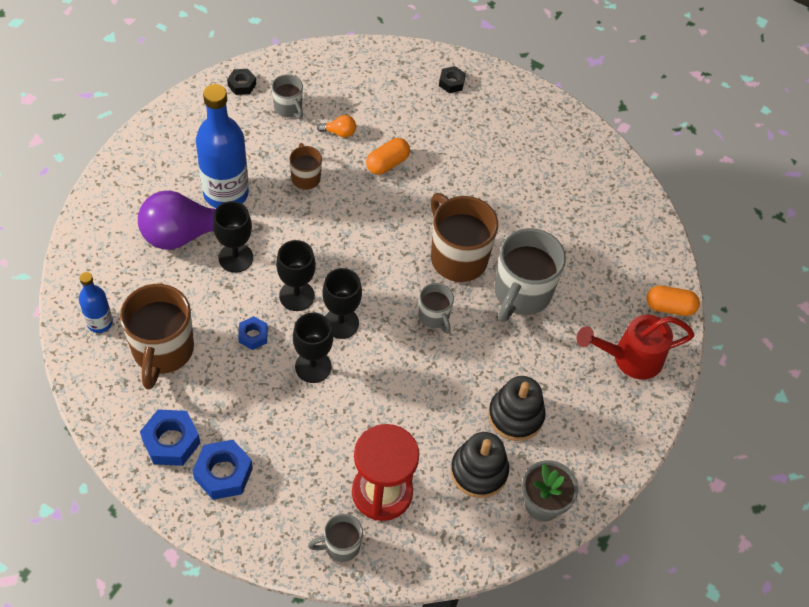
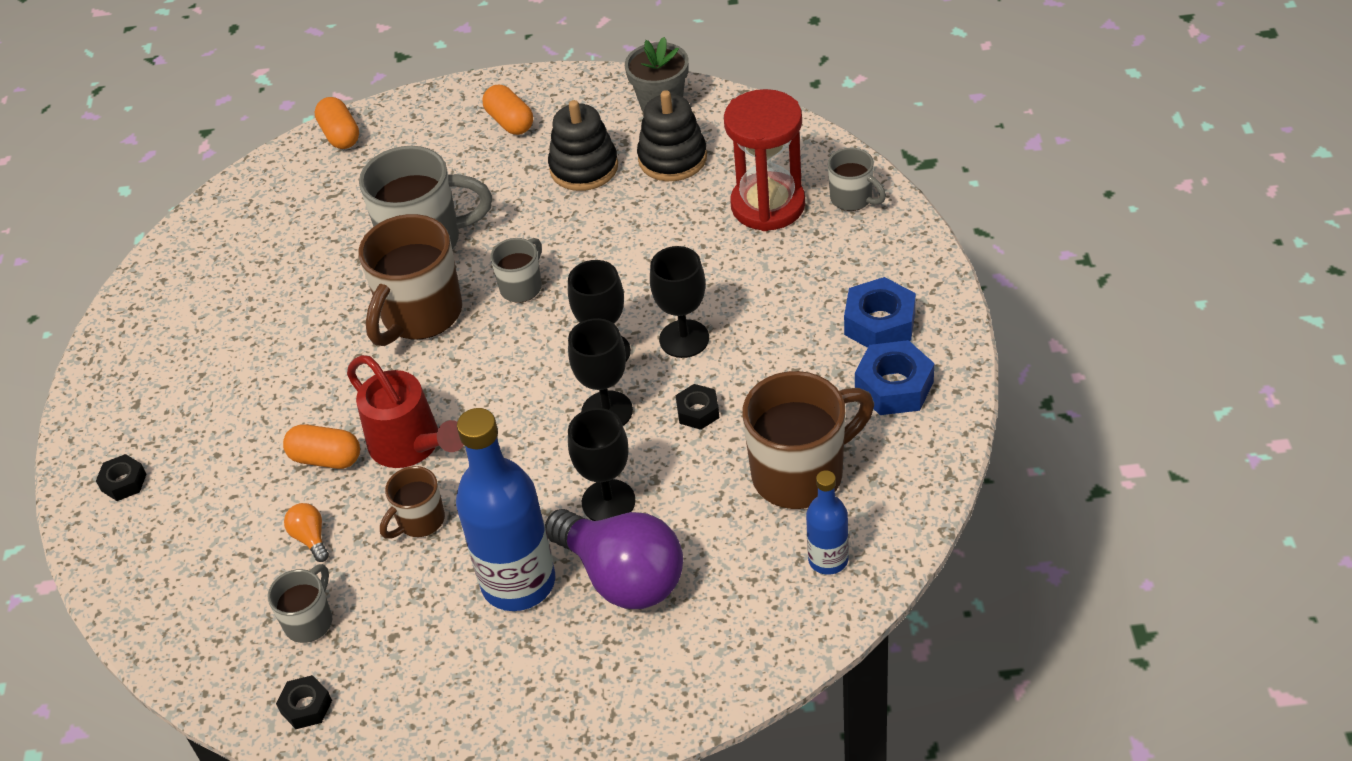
camera: 115 degrees left, 10 degrees down
(253, 335) = (698, 412): blue nut -> black nut
(602, 405) = (510, 122): none -> orange capsule
(630, 358) = (433, 130): red watering can -> red watering can (411, 446)

